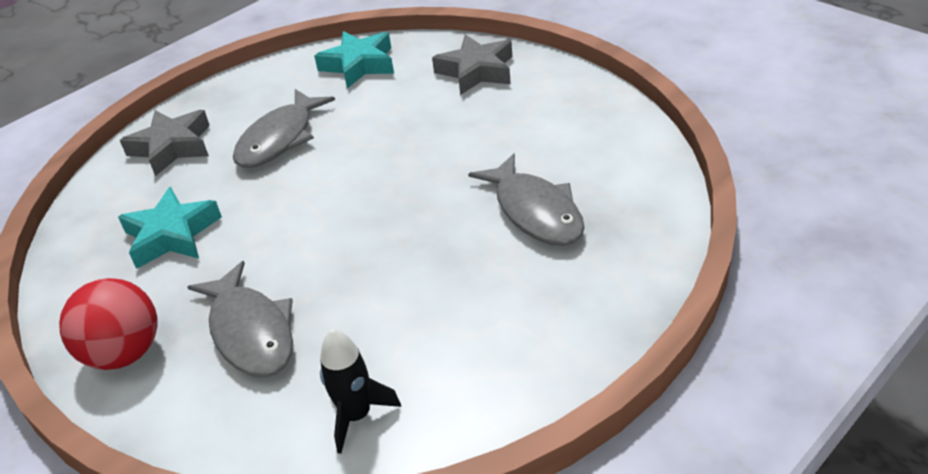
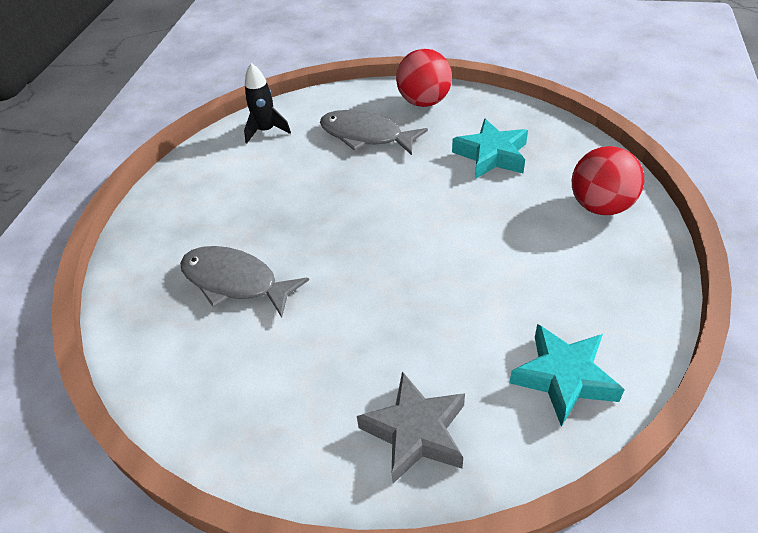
camera: 145 degrees right, 5 degrees up
(172, 147) = (600, 206): grey star -> red ball
(279, 139) = (521, 252): grey fish -> none

